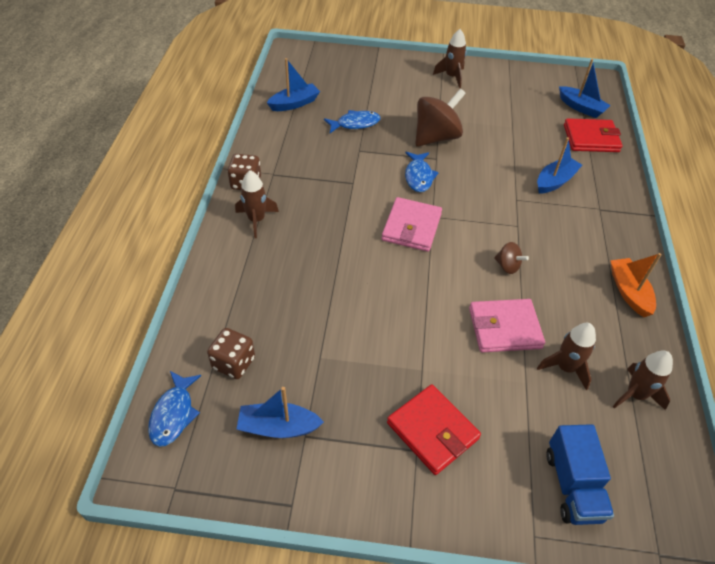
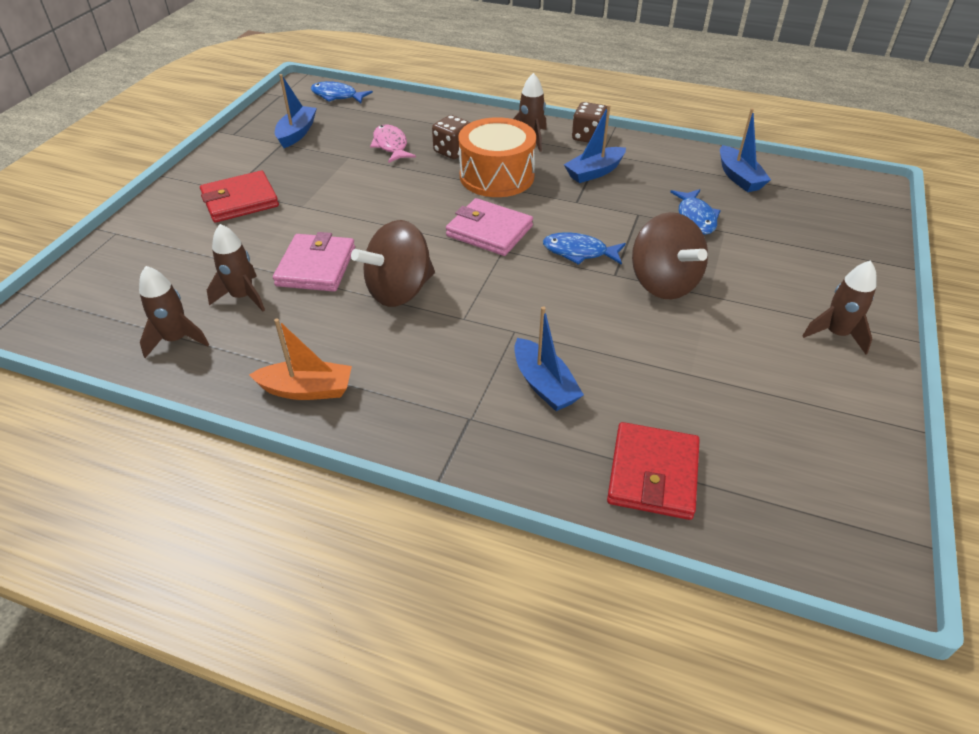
camera: 105 degrees right, 5 degrees down
(233, 363) = (367, 119): brown dice -> brown dice (453, 151)
(289, 325) = (391, 145): none -> pink fish
(328, 234) = (497, 176): none -> orange drum
(507, 266) = (399, 291): brown spinning top -> brown spinning top, size x2.09
(573, 485) = (132, 265): blue truck -> none
(581, 108) = (755, 495): blue boat -> blue boat (594, 172)

